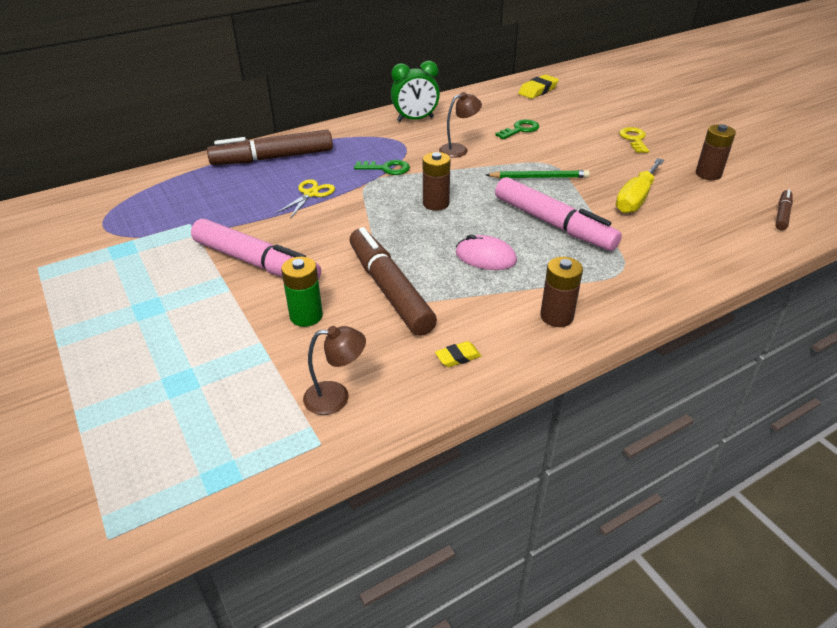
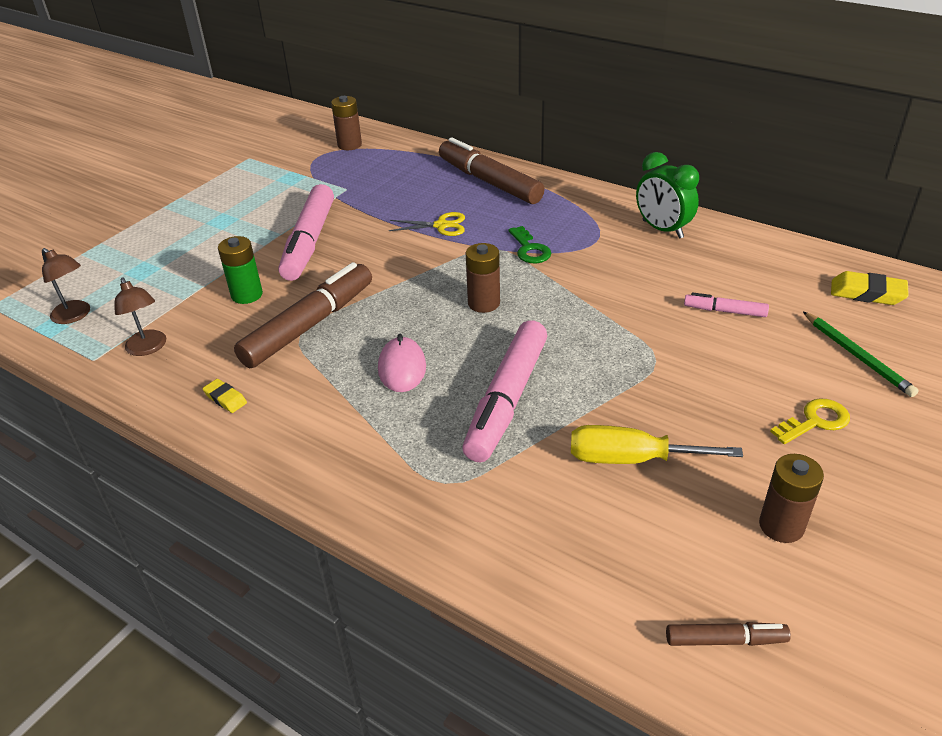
camera: 65 degrees right, 0 degrees up
(459, 149) = (620, 281): brown lamp -> brown lamp (75, 316)
(520, 130) = (725, 311): green key -> pink marker
(539, 177) = (611, 360): green pencil -> green pencil (857, 356)
(556, 316) = (321, 448): brown battery -> brown battery (349, 145)

